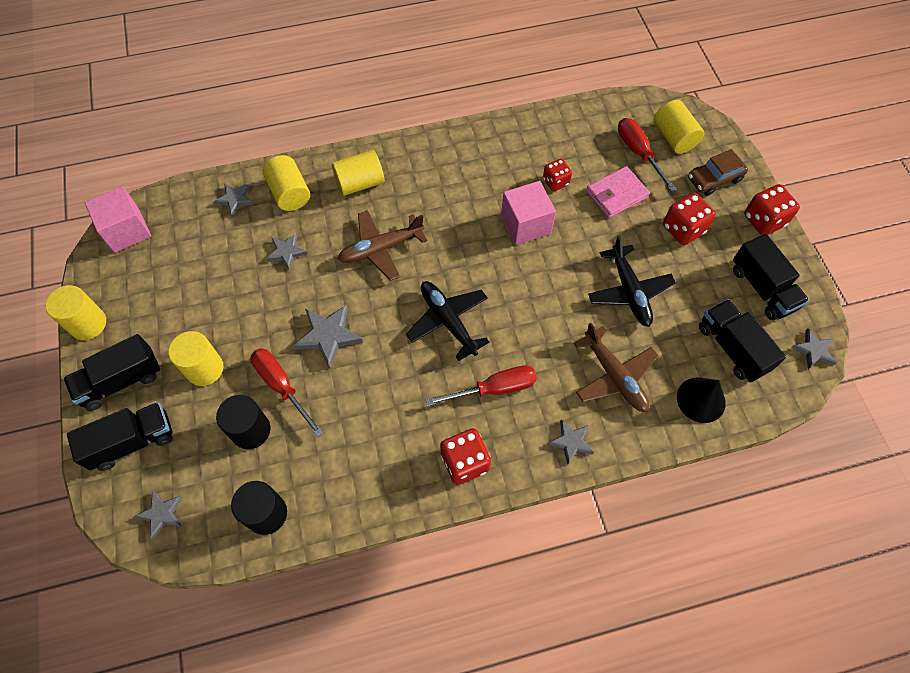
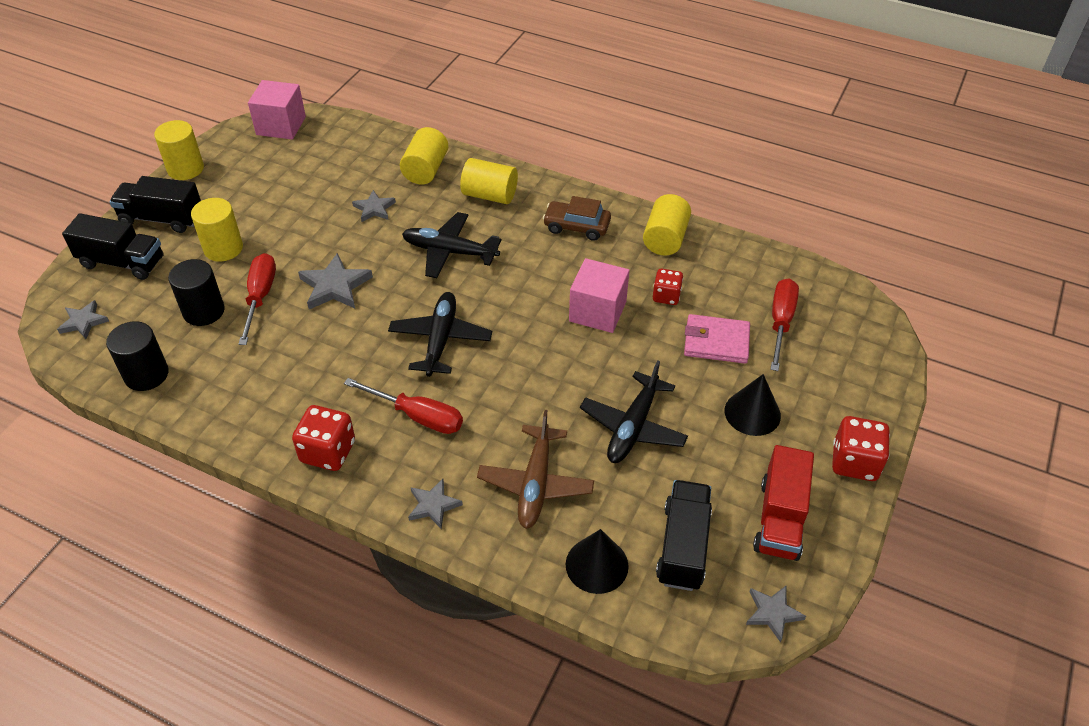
camera: 40 degrees right, 15 degrees down
(235, 199) = (380, 150): grey star -> none
(380, 249) = (449, 252): brown plane -> black plane
(673, 137) = (835, 332): yellow cylinder -> yellow cylinder (665, 239)
(683, 229) = (752, 413): red dice -> black cone
(714, 179) = (839, 392): brown car -> brown car (576, 227)
(762, 288) = (779, 519): black truck -> red truck

